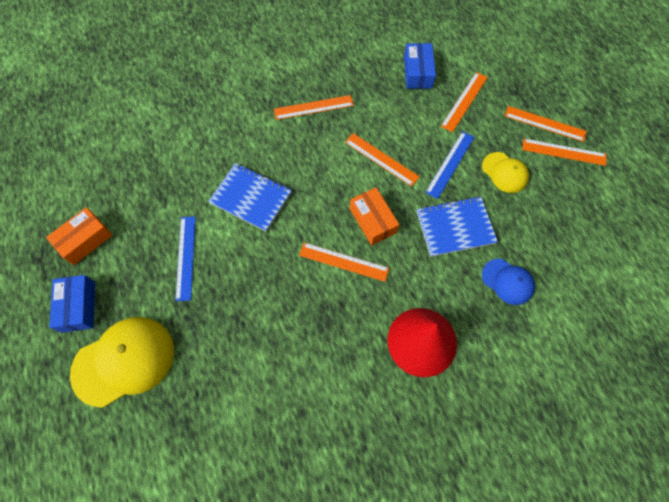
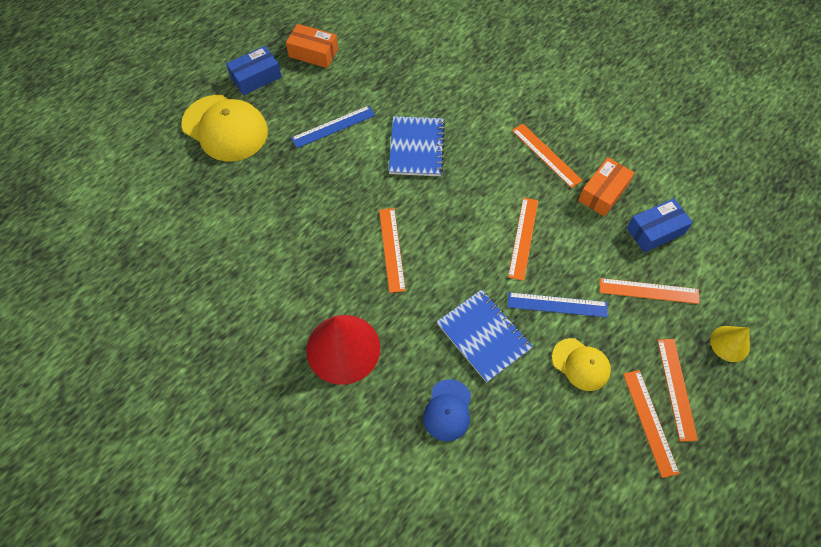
camera: 65 degrees right, 5 degrees down
(372, 221) = (448, 257): orange box -> orange box (603, 193)
(504, 172) = (581, 364): yellow cap -> yellow cap turned 75 degrees counterclockwise
(524, 76) = (730, 343): none -> yellow cone

